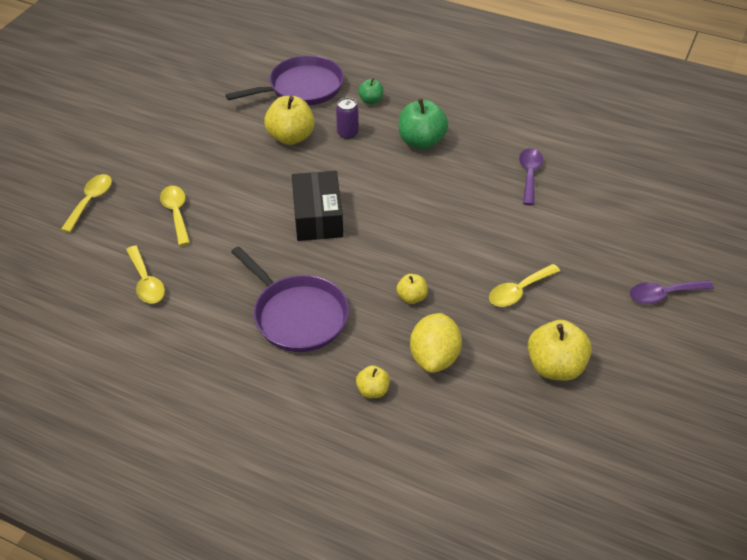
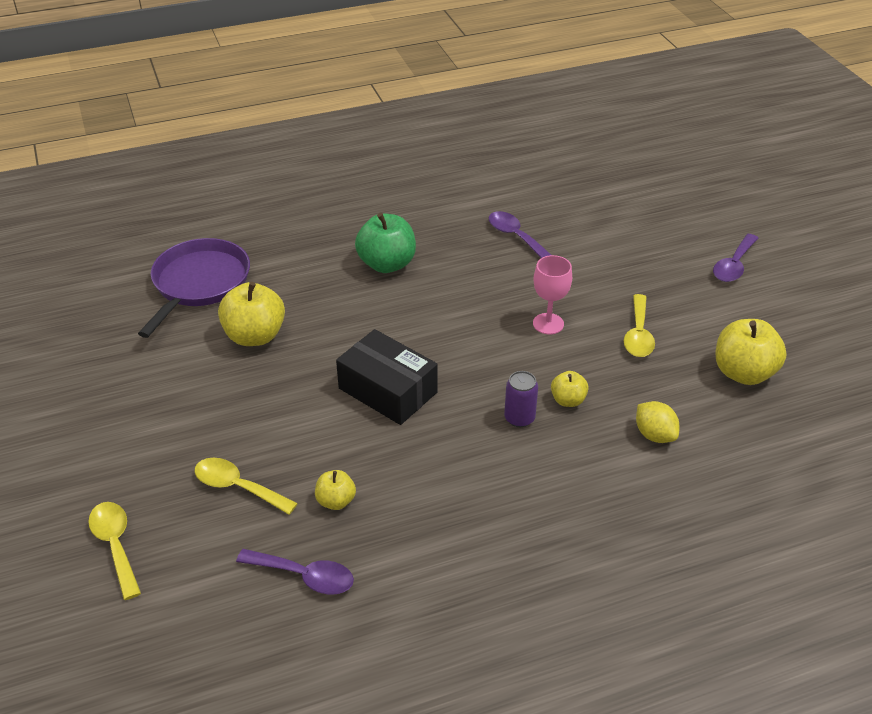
camera: 45 degrees left, 5 degrees down
(146, 282) = (305, 576): yellow spoon -> purple spoon
(298, 315) = (497, 490): purple pan -> none
(347, 133) = (307, 298): purple can -> purple can (519, 418)
(371, 100) = (287, 256): green apple -> none
(373, 390) = (649, 501): yellow apple -> yellow apple (336, 501)
(434, 357) = (654, 435): yellow lemon -> yellow lemon, size x0.65
(468, 243) = (548, 324): none -> pink goblet

